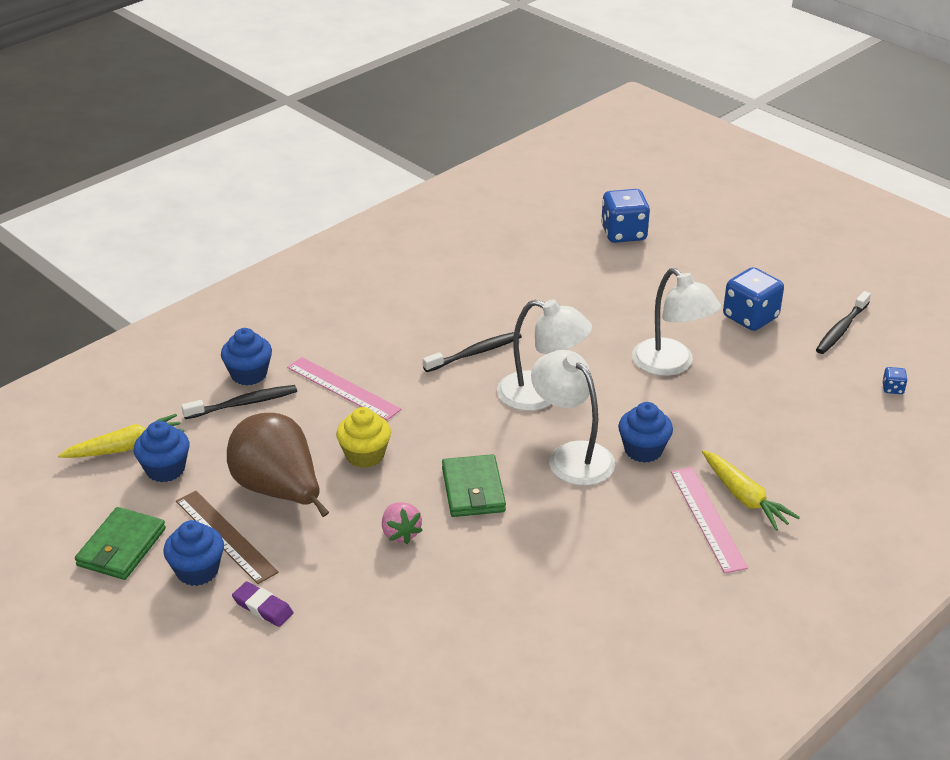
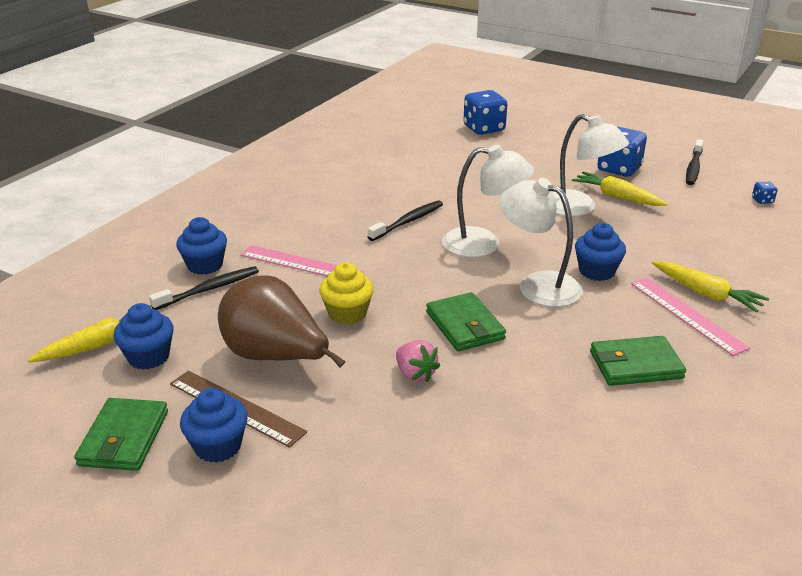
camera: 15 degrees left, 5 degrees down
(263, 607) = (304, 470): purple eraser -> none
(619, 564) = (635, 365): none -> green wallet
(724, 356) = (617, 197): none -> yellow carrot

